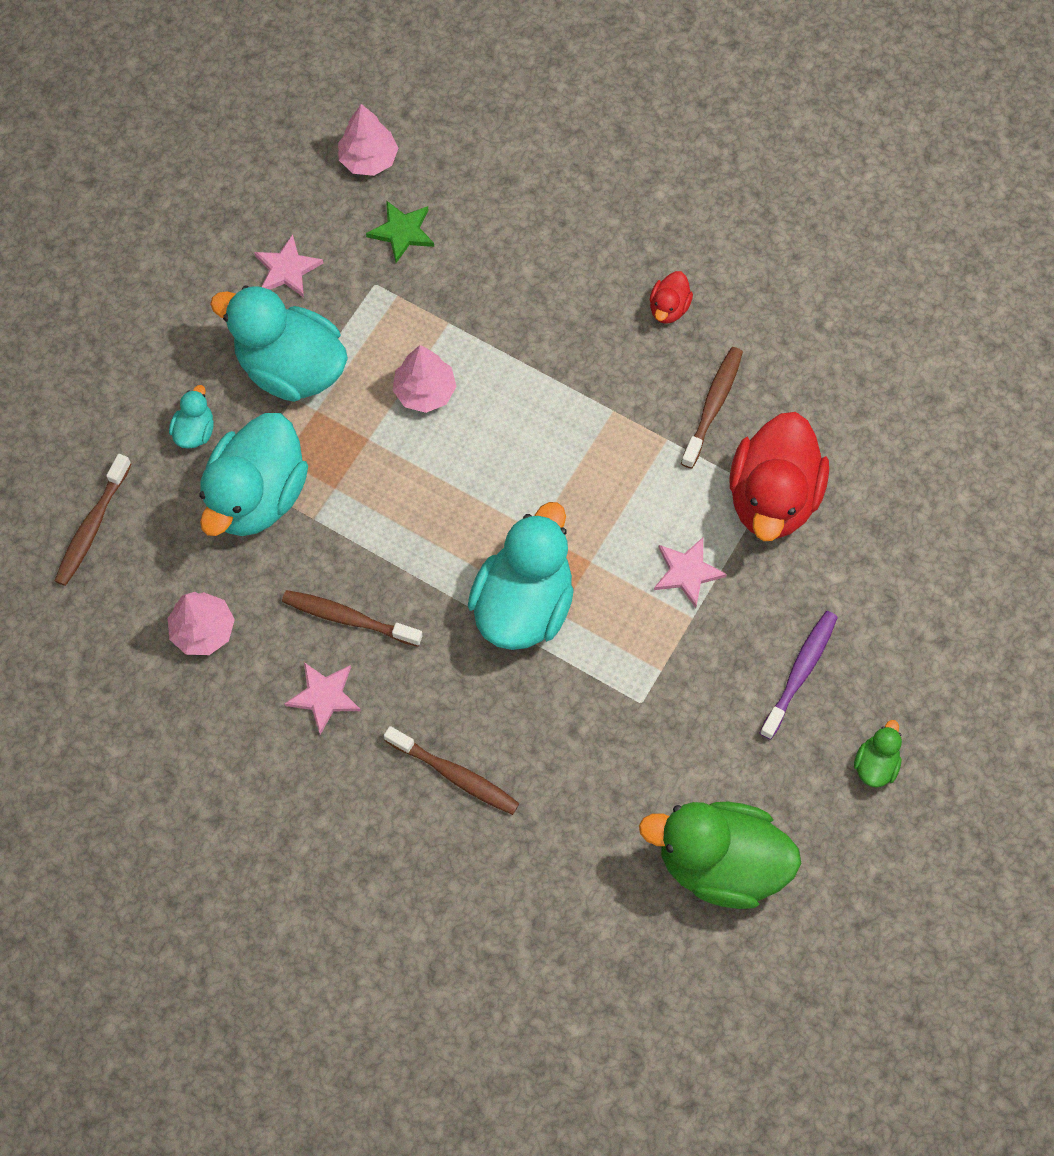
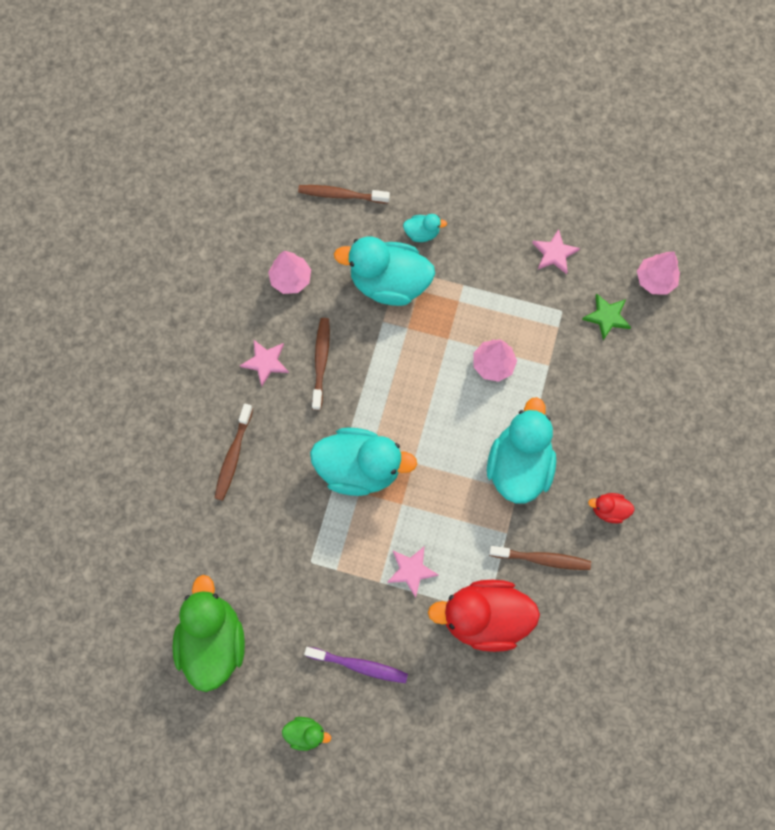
camera: 75 degrees right, 5 degrees up
(291, 368) = (484, 277): turquoise duck -> turquoise duck (518, 465)

